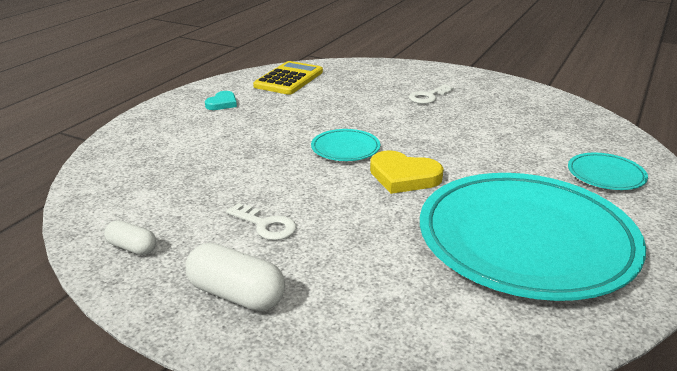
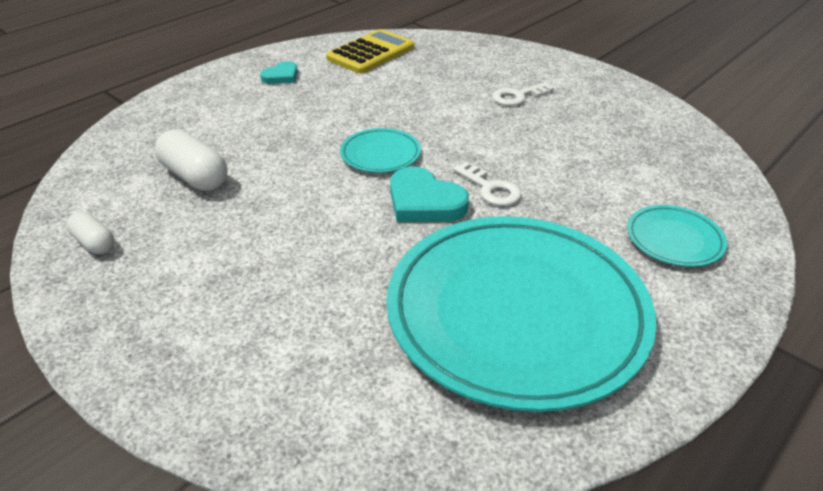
camera: 15 degrees right, 10 degrees up
(236, 295) = (162, 320): white capsule -> white capsule (195, 176)
(266, 225) = (239, 239): white key -> white key (490, 189)
(403, 176) = (424, 202): yellow heart -> turquoise heart

